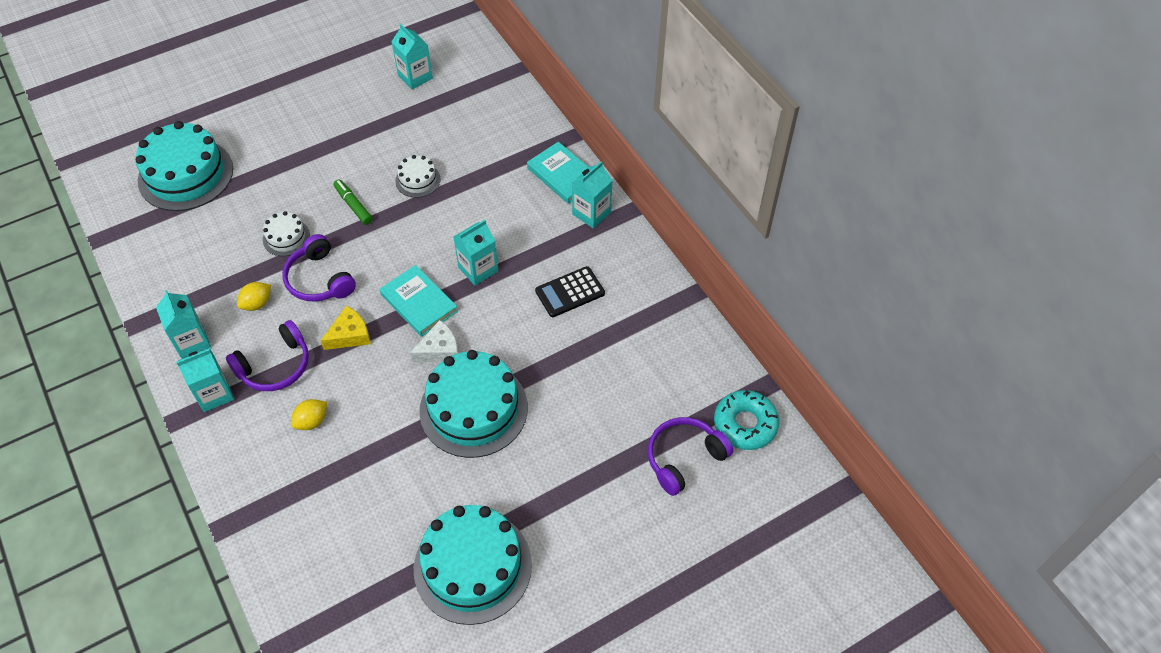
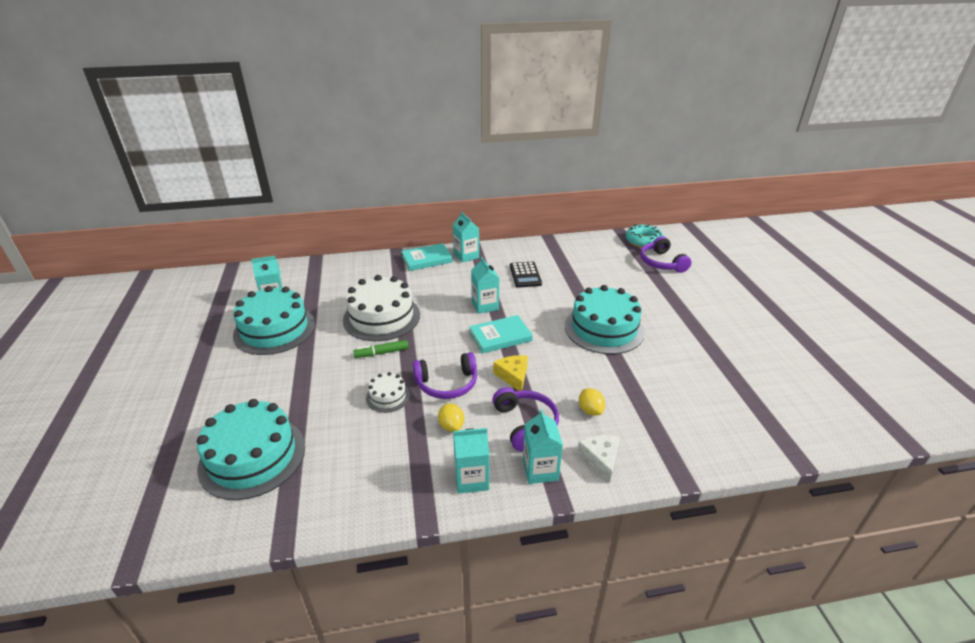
camera: 70 degrees left, 20 degrees down
(418, 180) = (381, 317): white cake -> white cake, size x2.09
(439, 349) = (547, 334): white cheese -> white cheese (600, 459)
(472, 566) = (730, 351): turquoise cake -> turquoise cake (274, 329)

